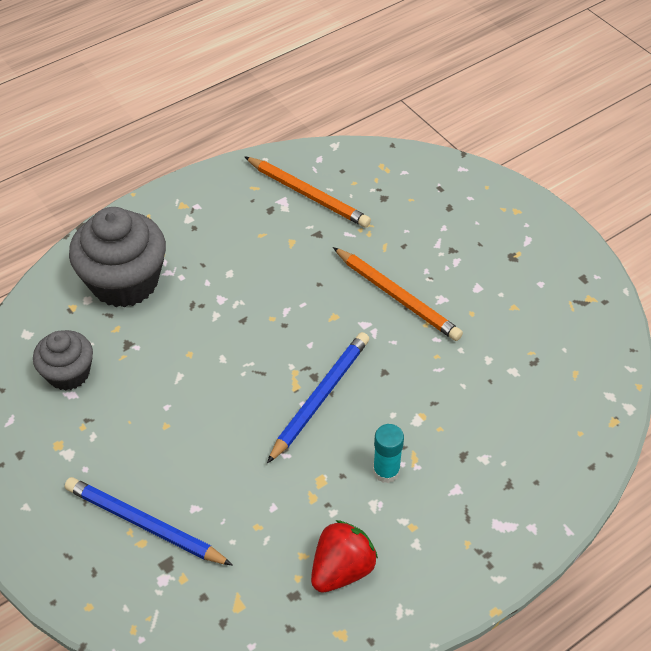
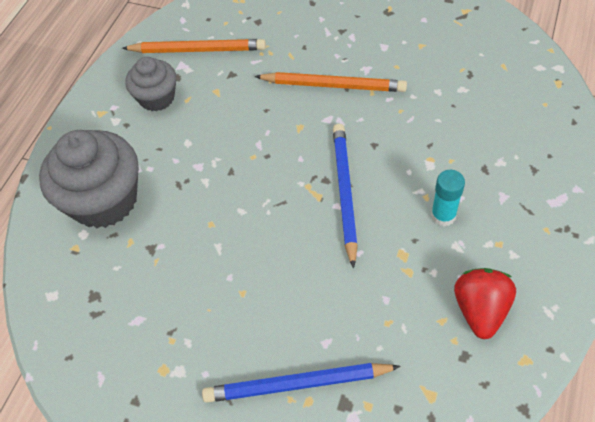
camera: 30 degrees left, 5 degrees up
(68, 373) = (120, 304): grey cupcake -> grey cupcake (157, 98)

